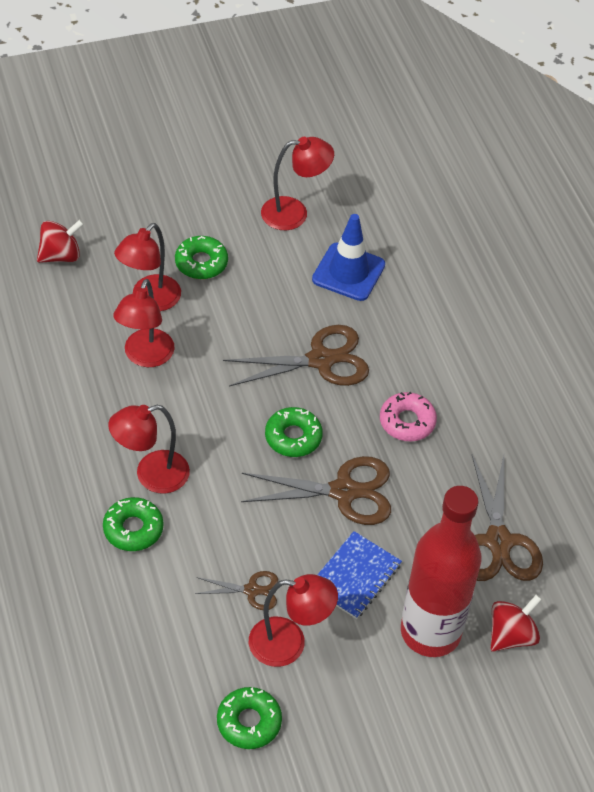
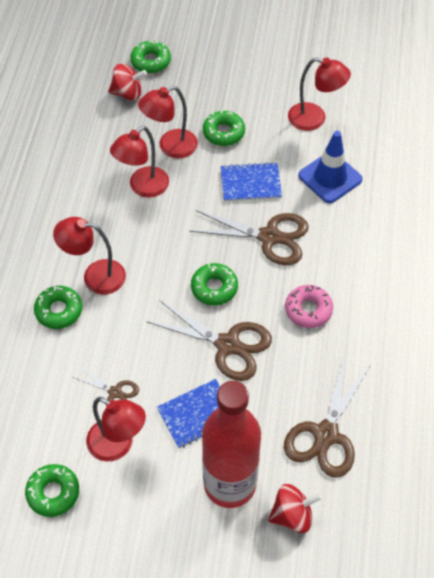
camera: 30 degrees right, 5 degrees up
(65, 209) = (151, 61): none -> green donut
(265, 309) = (250, 183): none -> blue notebook

